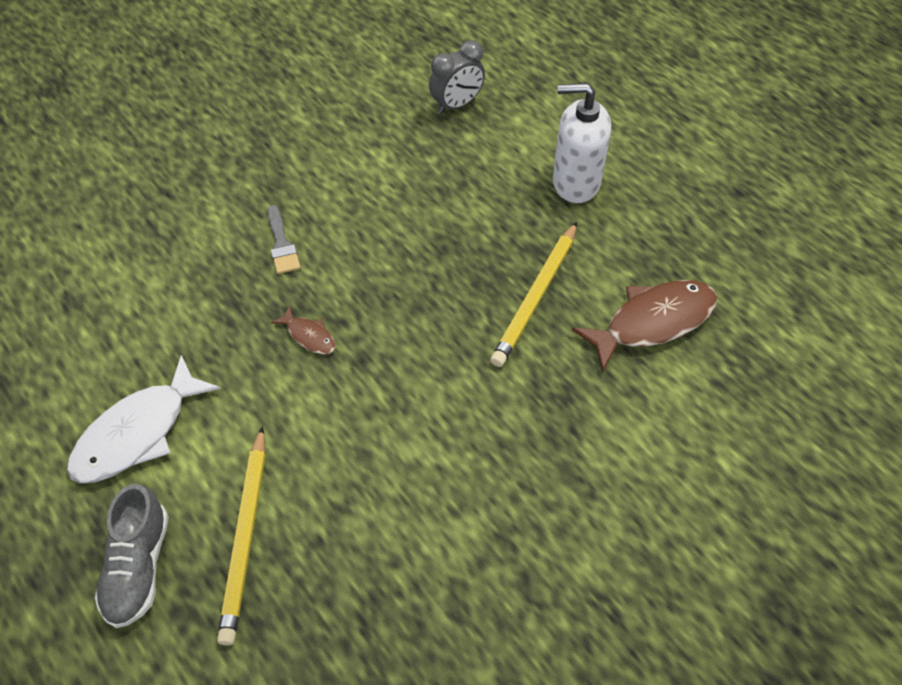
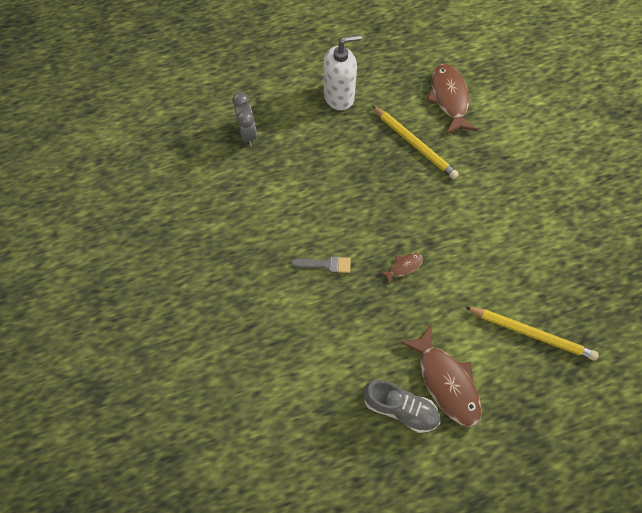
camera: 70 degrees left, 10 degrees up
(137, 433) = (445, 381): white fish -> brown fish
(138, 566) = (537, 396): grey shoe -> grey shoe (400, 408)
(575, 182) = (339, 97): white soap dispenser -> white soap dispenser turned 135 degrees counterclockwise

